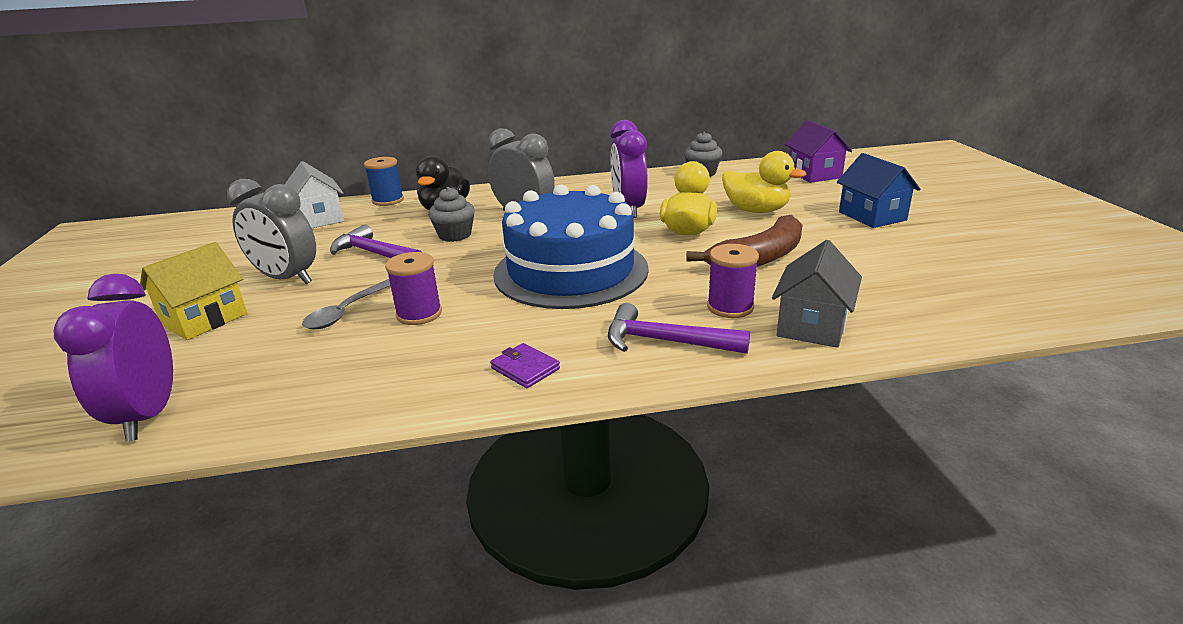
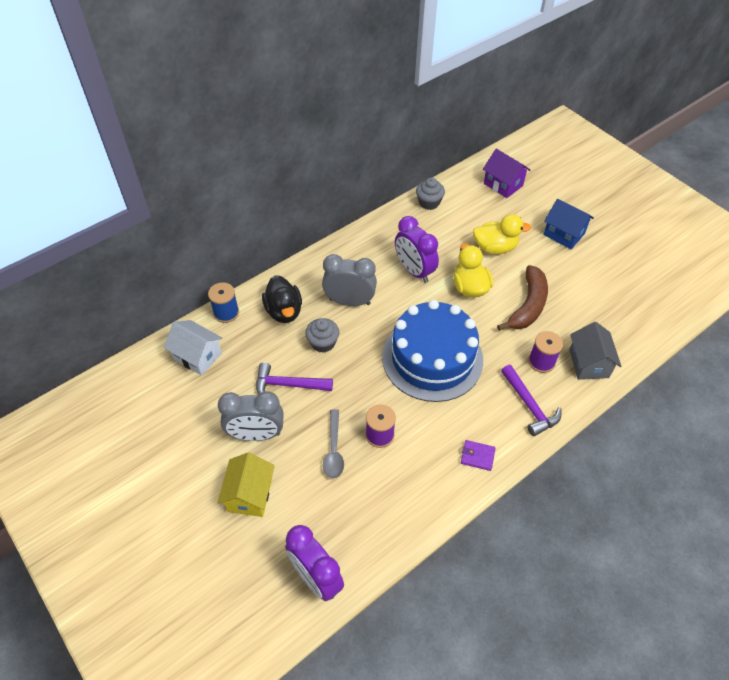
camera: 30 degrees left, 25 degrees up
(666, 341) = (529, 405): purple hammer -> purple hammer turned 105 degrees counterclockwise

